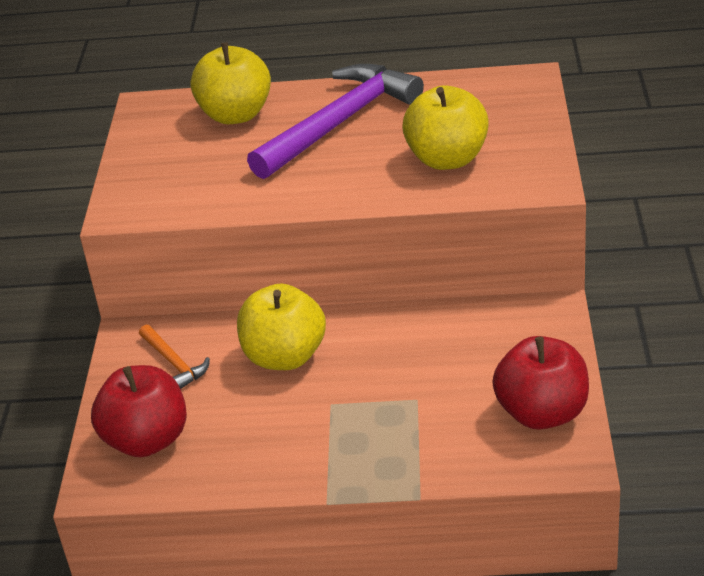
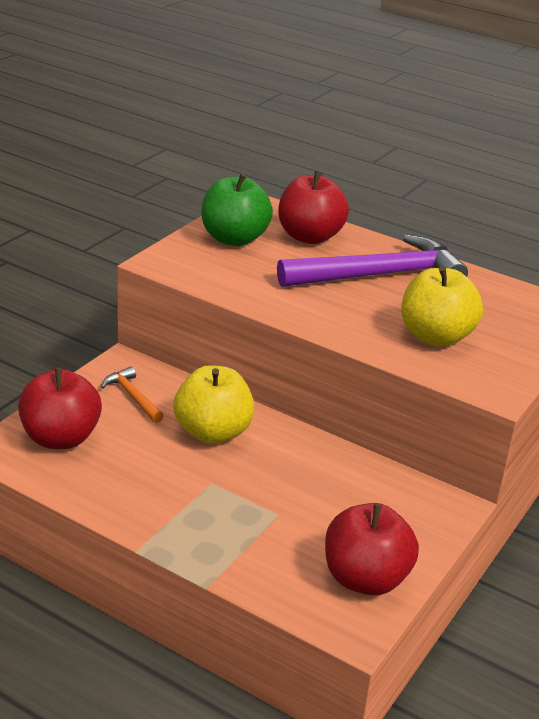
camera: 25 degrees right, 5 degrees down
(166, 152) = (234, 239): none -> green apple
(174, 363) = (133, 396): orange hammer -> orange hammer turned 150 degrees clockwise
(236, 115) = (309, 237): yellow apple -> red apple

